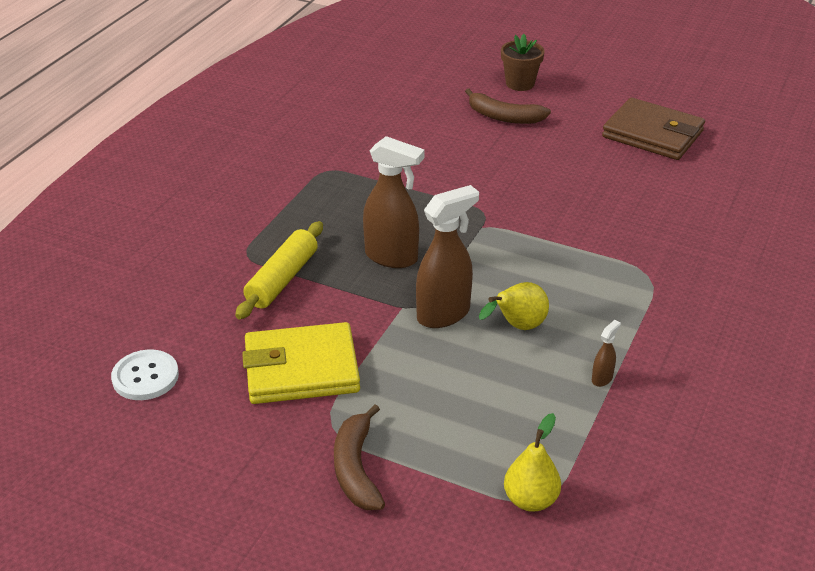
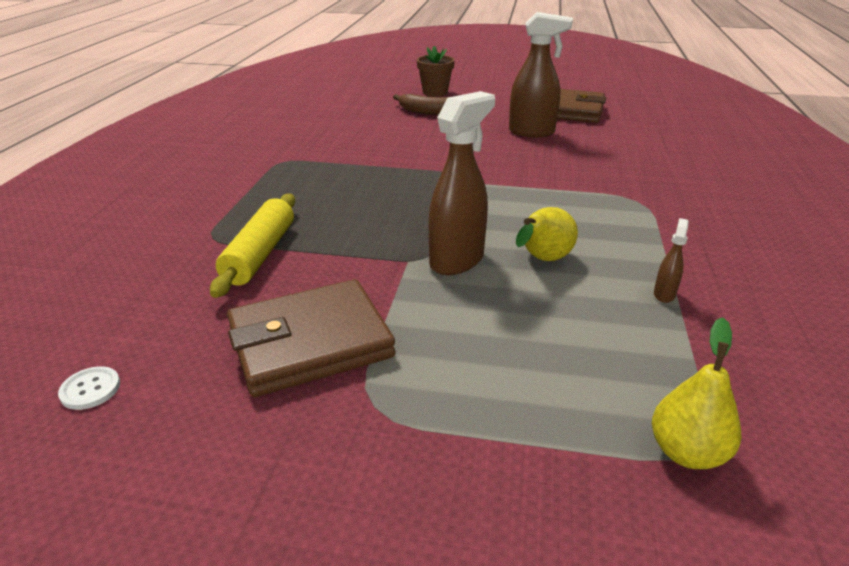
camera: 15 degrees left, 5 degrees down
(145, 377) = (90, 389): white button -> white button, size x0.59
(301, 369) = (310, 342): yellow wallet -> brown wallet
(356, 468) = (430, 459): brown banana -> none
(392, 257) = (377, 219): brown spray bottle -> brown spray bottle (532, 132)

